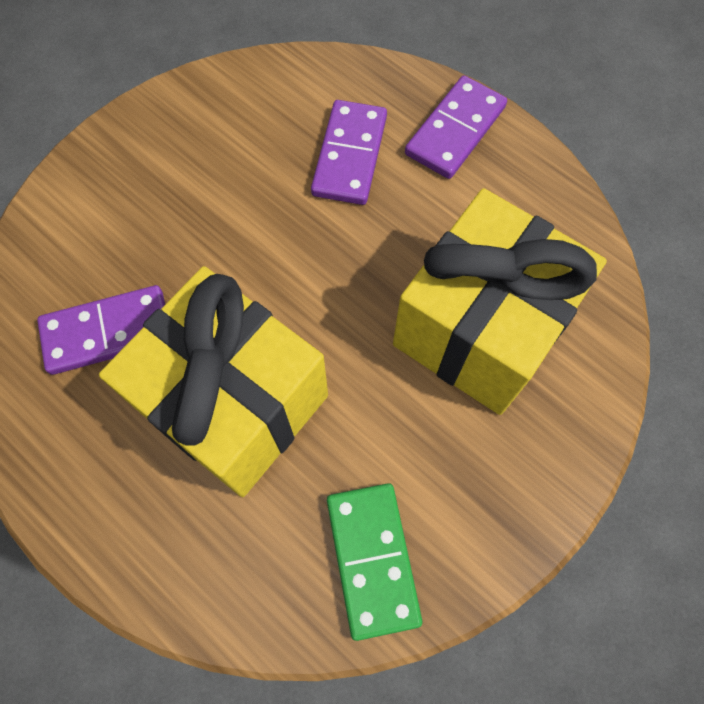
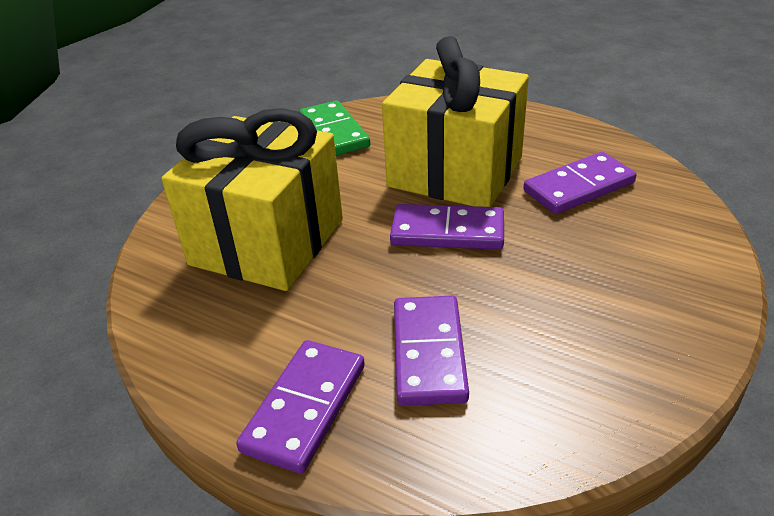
camera: 170 degrees right, 30 degrees down
(284, 295) = (447, 232): none -> purple domino

